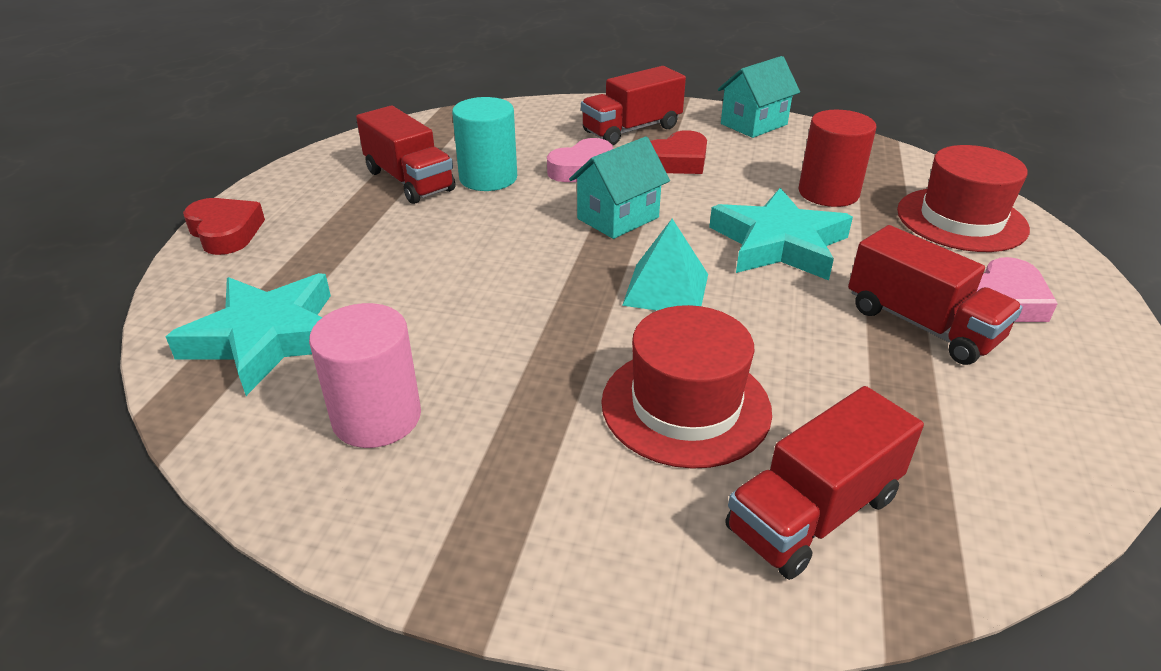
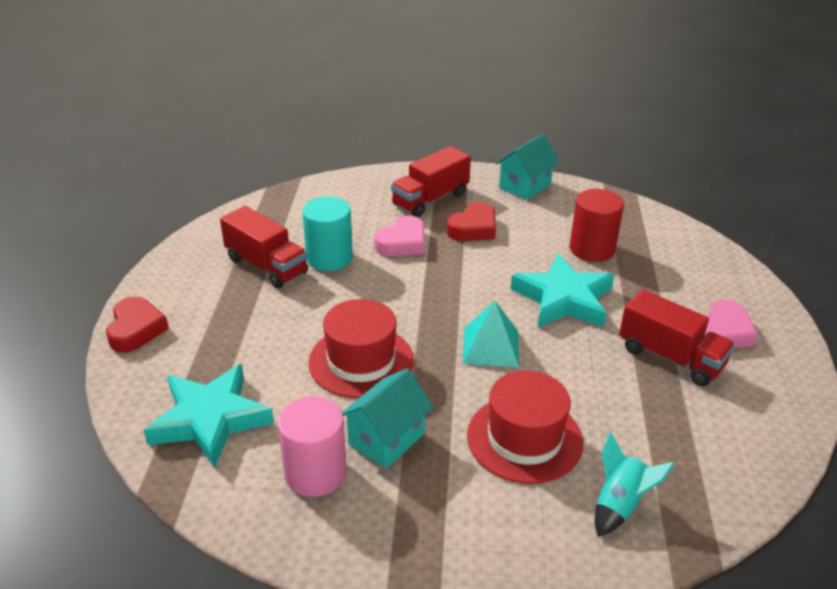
camera: 10 degrees left, 0 degrees up
(225, 232) = (136, 329): red heart -> red heart turned 45 degrees clockwise
(618, 218) = (440, 287): turquoise house -> turquoise house (386, 439)
(813, 513) = (619, 504): red truck -> turquoise rocket
(961, 219) = (689, 265): red hat -> red hat (361, 361)

